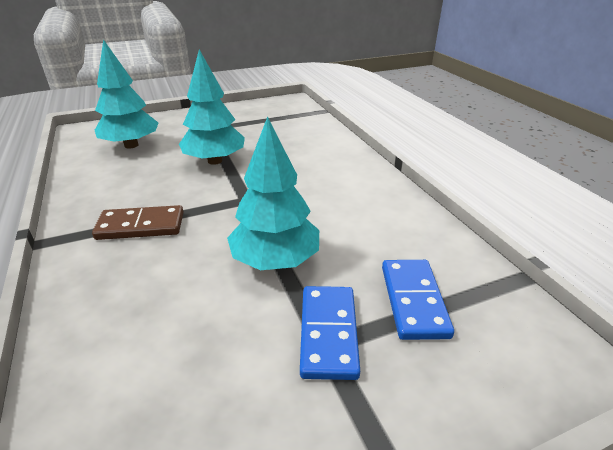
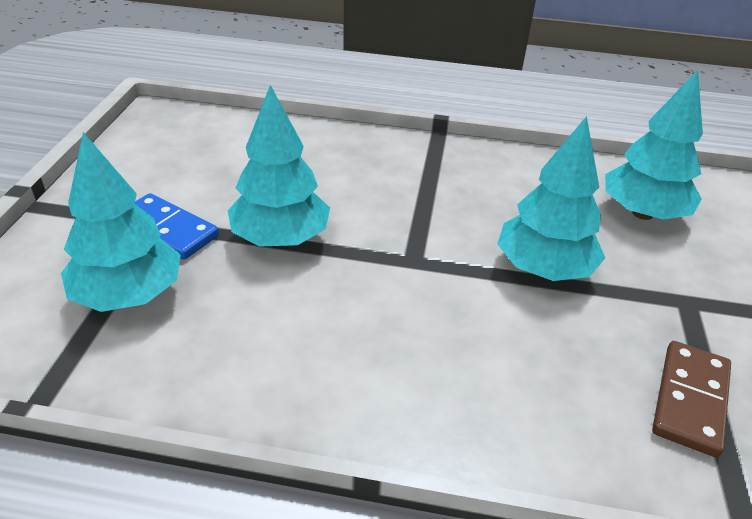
camera: 120 degrees right, 5 degrees up
(141, 226) = (419, 181): brown domino -> brown domino (690, 400)
(413, 300) = (129, 295): blue domino -> turquoise tree

